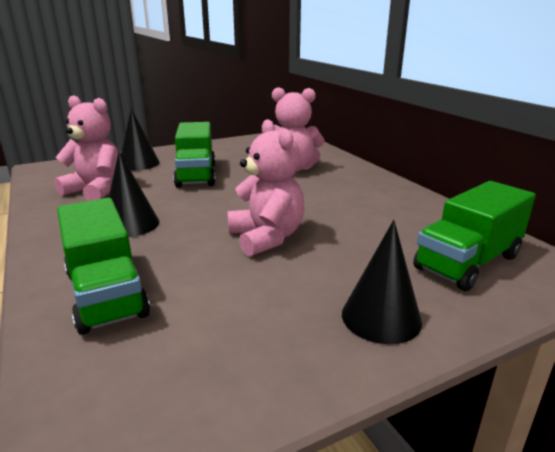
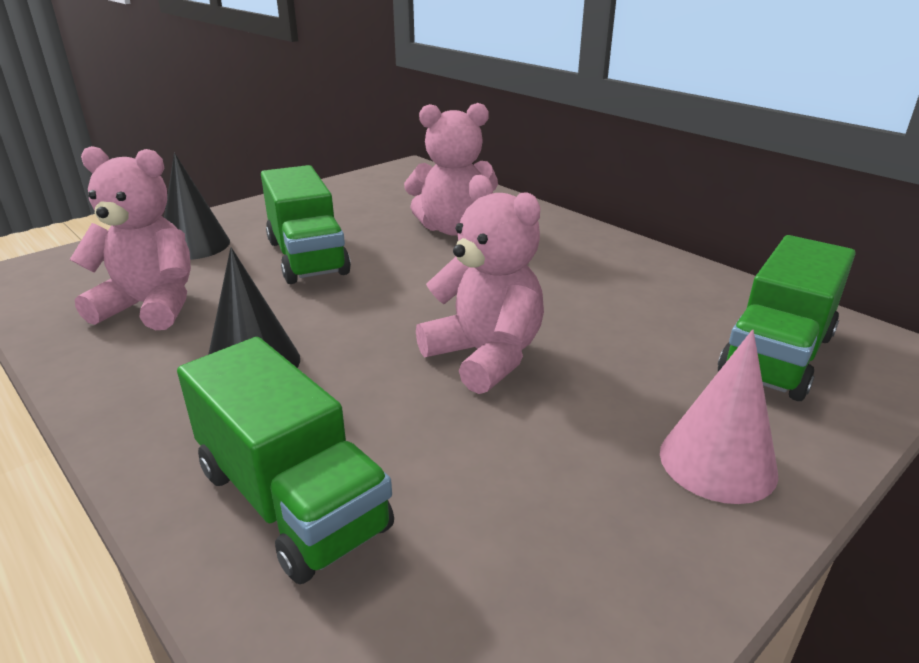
camera: 15 degrees left, 5 degrees up
(381, 317) = (717, 462): black cone -> pink cone

